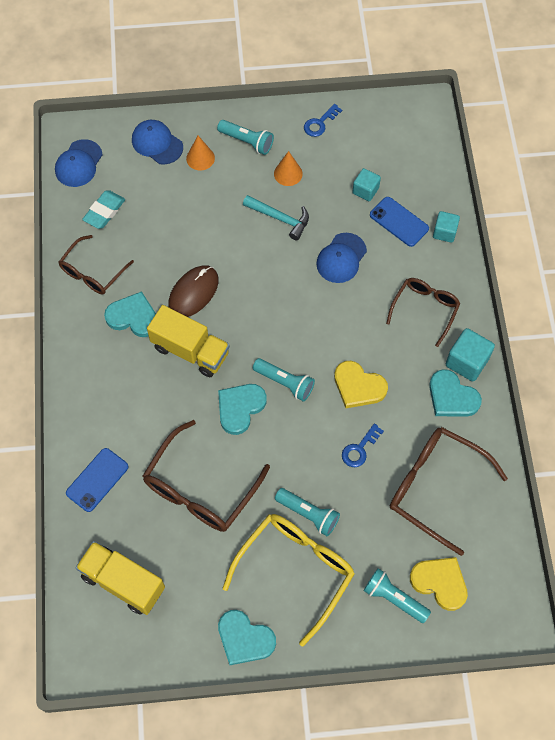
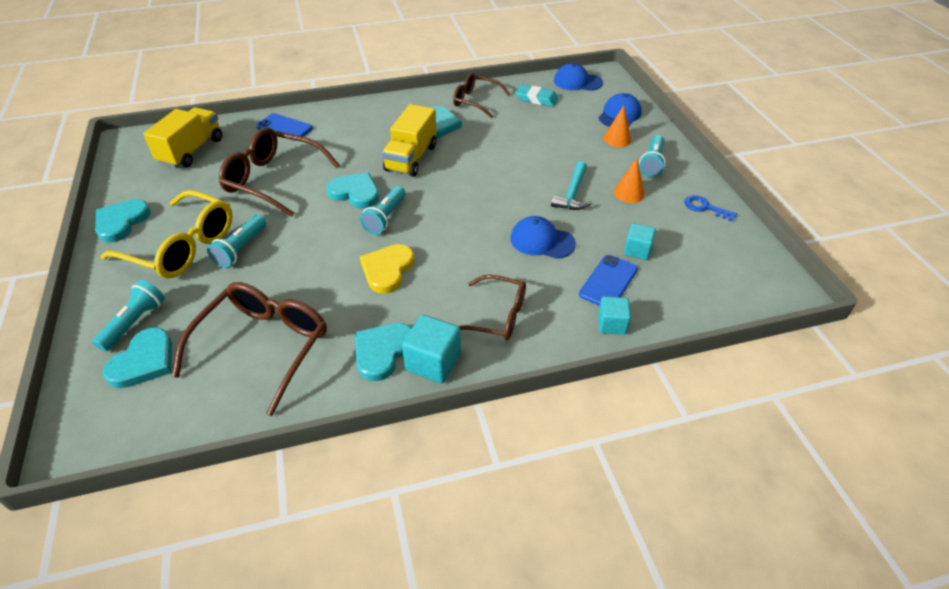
camera: 80 degrees right, 20 degrees down
(193, 293) = (471, 152): brown mouse -> none
(359, 449) = (313, 278): blue key -> none
(440, 582) = (144, 361): yellow heart -> turquoise heart

